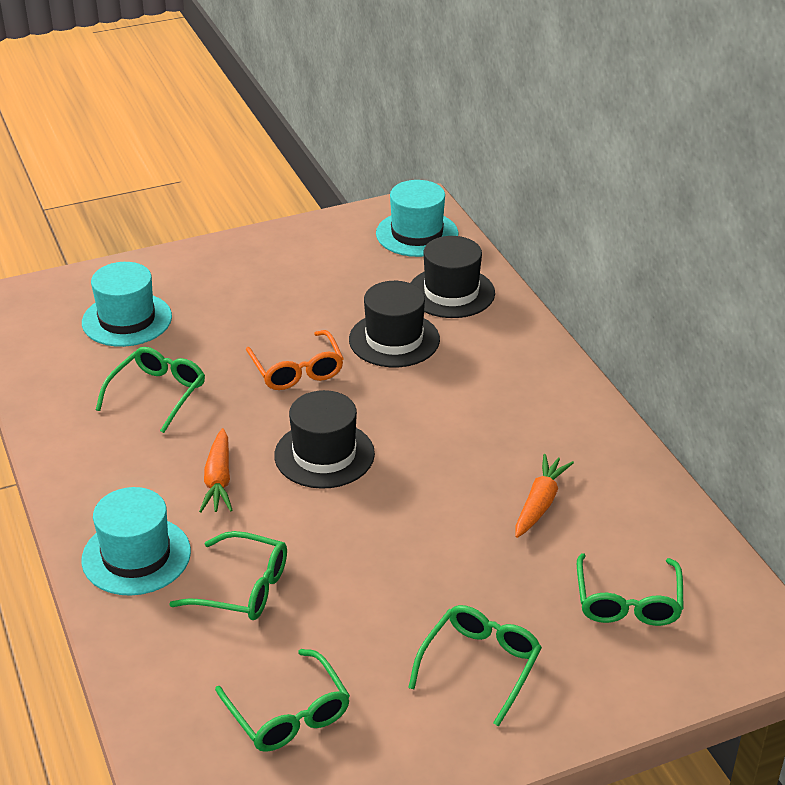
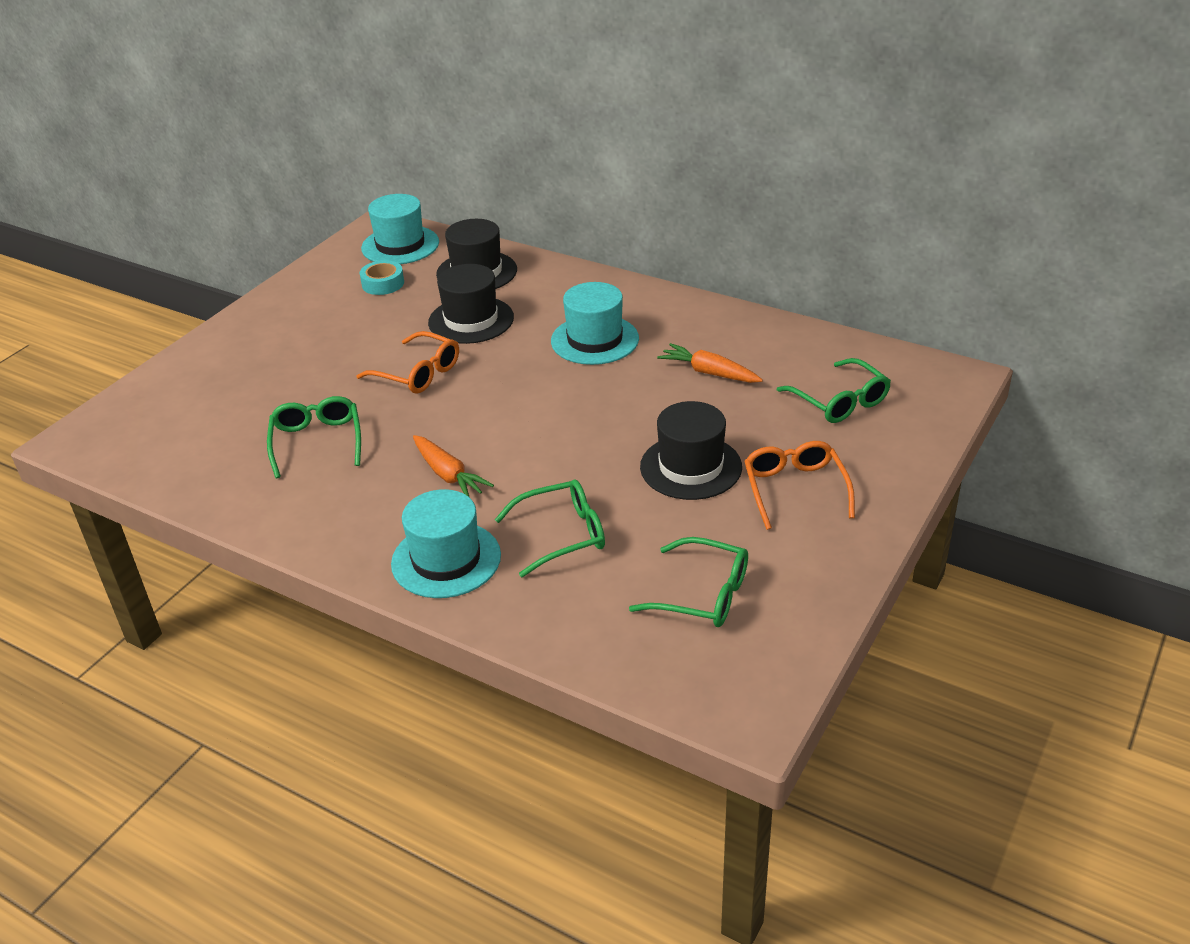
camera: 35 degrees left, 0 degrees up
(127, 320) = (219, 403): turquoise hat -> turquoise hat (594, 340)
(324, 454) = (512, 418): black hat -> black hat (691, 467)
(362, 266) = (383, 283): none -> turquoise tape
(480, 666) = (795, 490): green glasses -> orange glasses
(540, 503) = (709, 373): orange carrot -> orange carrot turned 45 degrees counterclockwise

